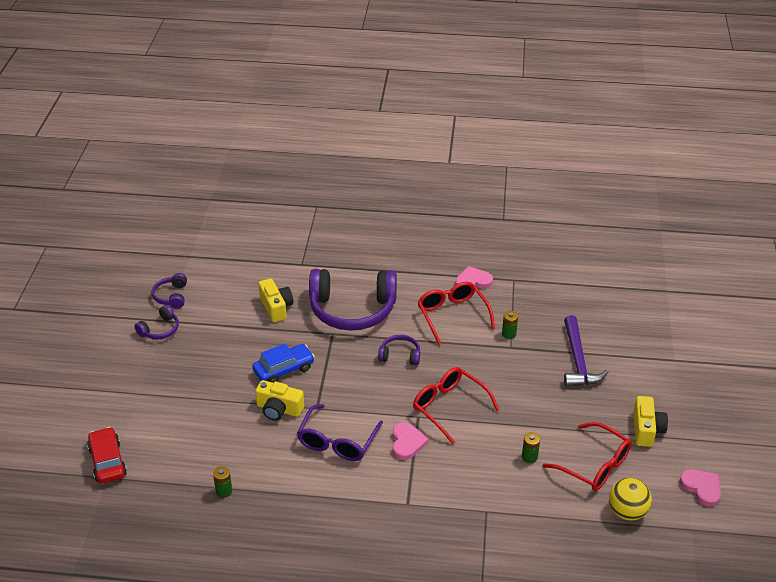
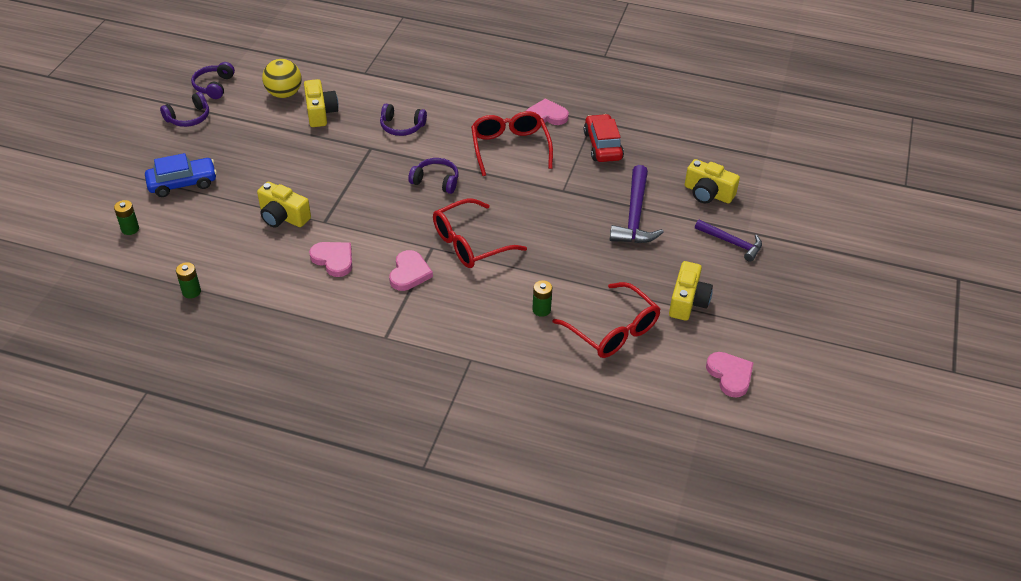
camera: 10 degrees right, 5 degrees up
(107, 461) = (82, 242): red car -> red car (602, 146)
(284, 370) = (304, 177): blue car -> blue car (183, 183)
(337, 441) = (333, 260): purple glasses -> pink heart
(352, 310) = (402, 127): purple headphones -> purple headphones, size x0.45
(449, 407) = (470, 243): red glasses -> red glasses turned 90 degrees counterclockwise
(509, 334) = (566, 176): green battery -> green battery (130, 229)
(627, 512) = (632, 387): yellow ball -> yellow ball (284, 94)
(631, 331) = (708, 193): none -> yellow camera
(665, 372) = (732, 243): none -> purple hammer

